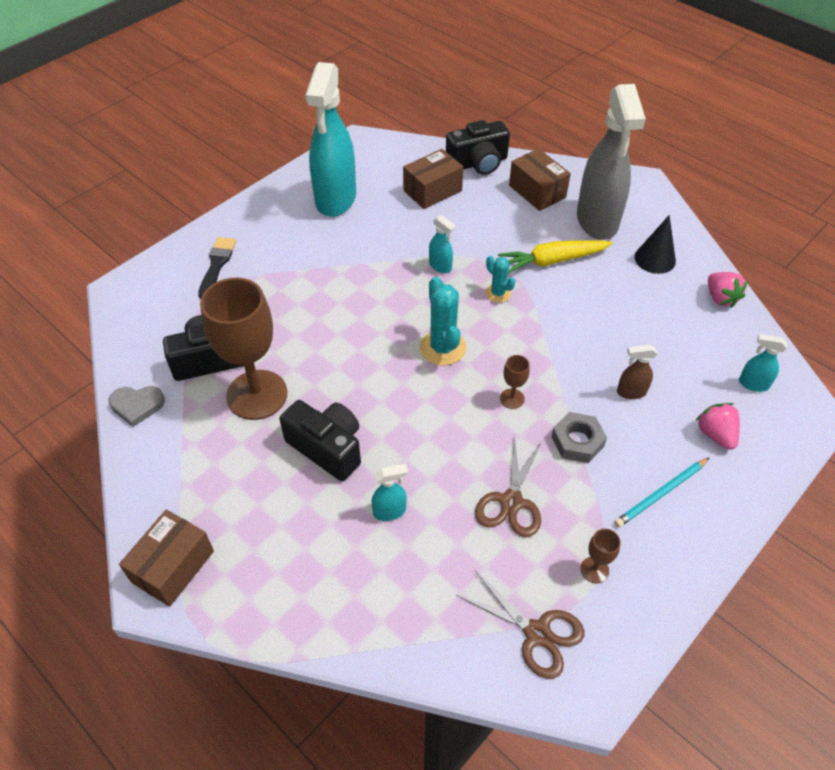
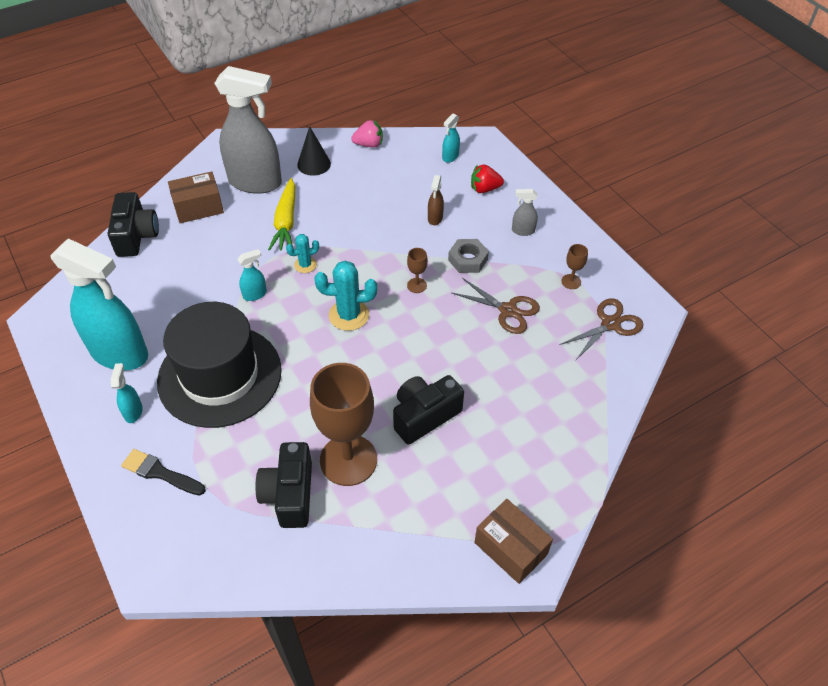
camera: 75 degrees left, 0 degrees up
(137, 406) = (323, 566): grey heart -> none
(331, 271) = (220, 375): none -> black hat
(390, 511) = (496, 385): turquoise spray bottle -> turquoise spray bottle (133, 412)
(432, 191) = (154, 277): brown box -> none
(661, 494) = (522, 231): turquoise pencil -> grey spray bottle
(715, 434) = (484, 189): pink strawberry -> red strawberry

